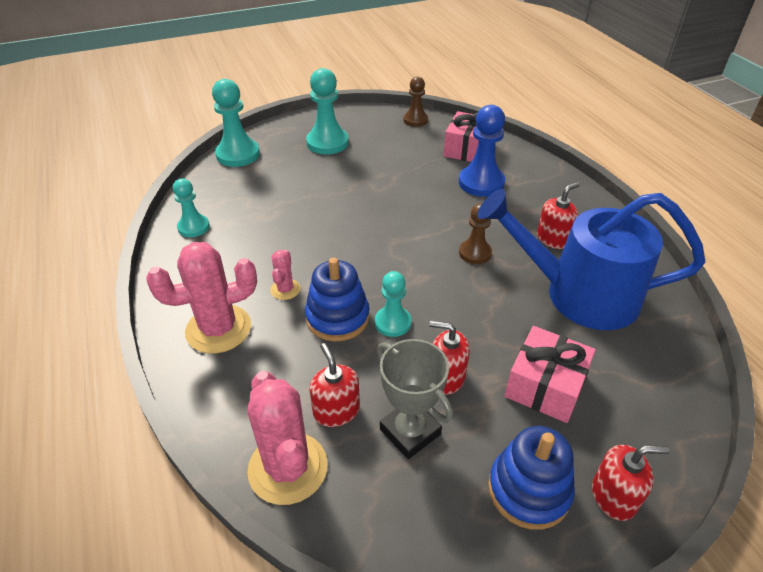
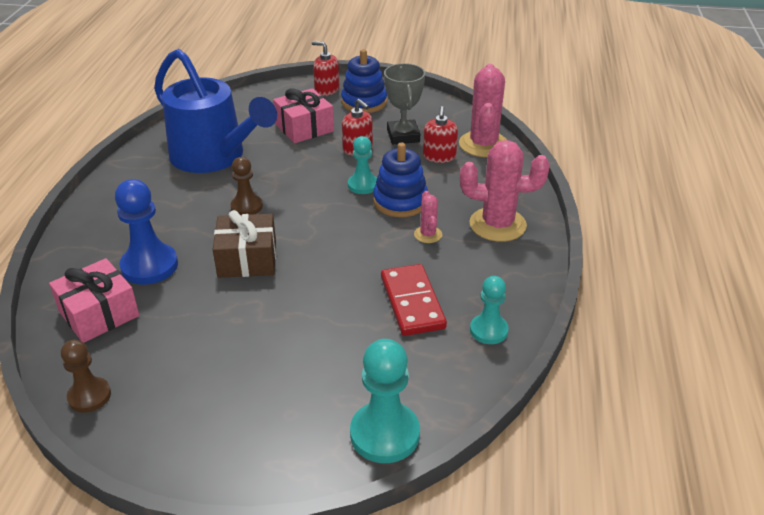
camera: 150 degrees left, 5 degrees down
(264, 226) = (412, 302): none -> red domino
(285, 289) = (428, 234): pink cactus -> pink cactus turned 45 degrees counterclockwise
(327, 143) = (248, 403): turquoise pawn -> none
(419, 211) = (247, 259): none -> brown gift
(553, 239) = (171, 194): red soap dispenser -> none

